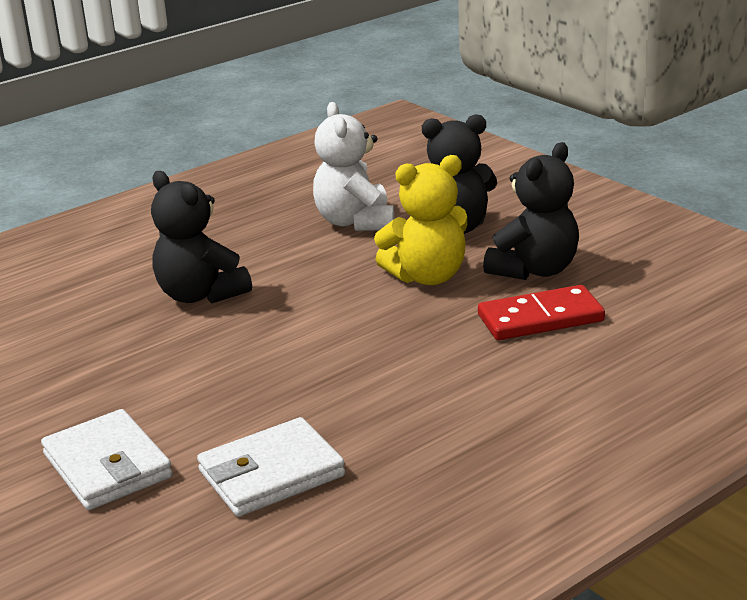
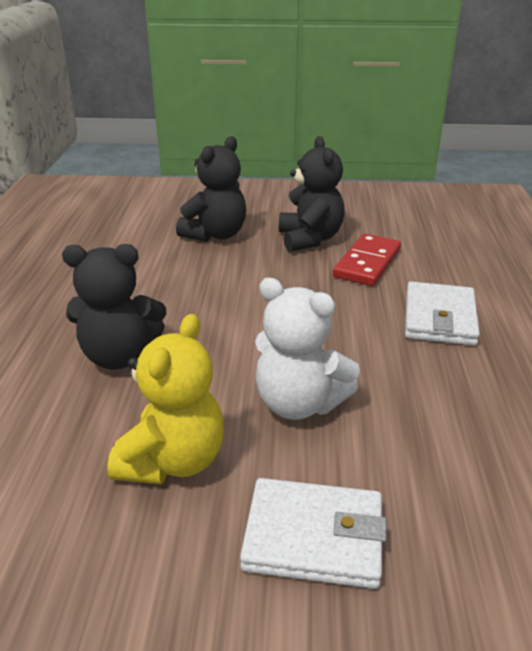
camera: 50 degrees left, 5 degrees up
(271, 474) = (431, 450): white wallet -> white wallet (439, 318)
(355, 222) = (142, 256): white teddy bear -> white teddy bear (299, 403)
(427, 276) = (258, 269): yellow teddy bear -> yellow teddy bear (173, 461)

